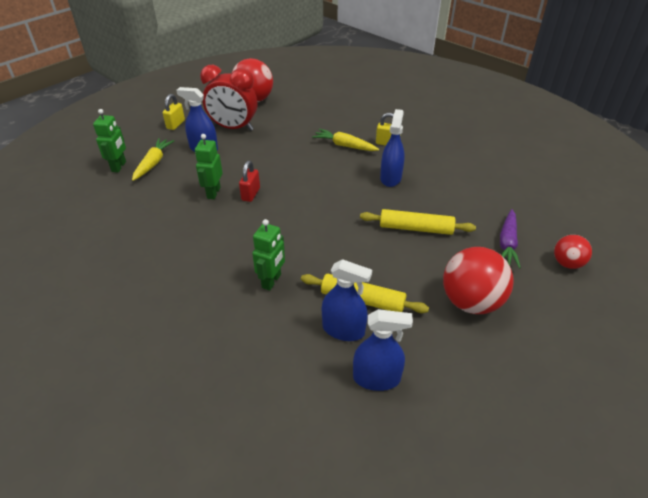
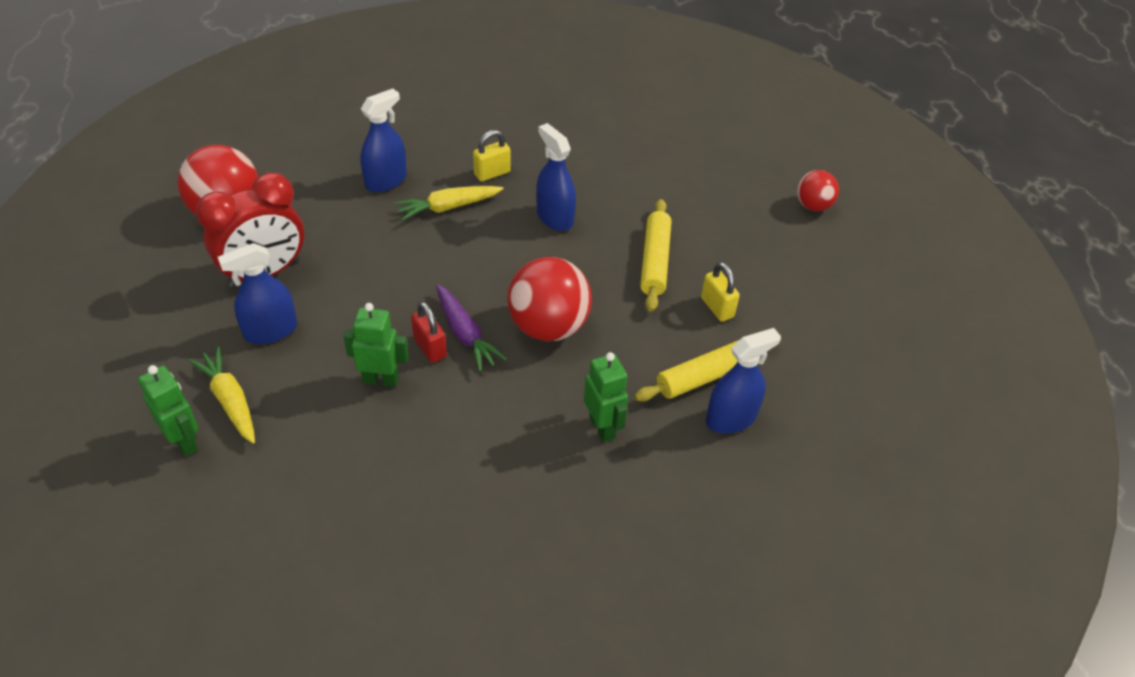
camera: 50 degrees left, 5 degrees up
(175, 124) = (165, 323): yellow padlock -> yellow padlock (717, 307)
(213, 193) = (381, 379): green robot -> green robot turned 135 degrees clockwise
(376, 378) = (811, 437): blue spray bottle -> blue spray bottle (386, 181)
(415, 228) = (654, 261): yellow rolling pin -> yellow rolling pin turned 45 degrees counterclockwise
(471, 302) = (790, 303): red ball -> red ball (548, 327)
(507, 243) = (748, 219): purple carrot -> purple carrot (465, 334)

